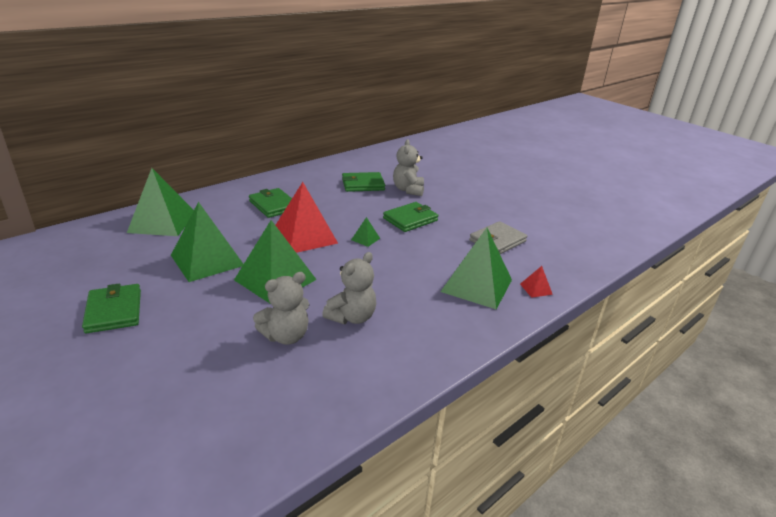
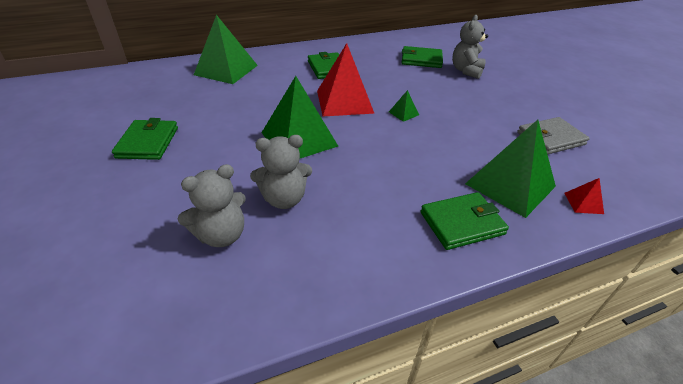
camera: 20 degrees right, 10 degrees up
(207, 260) = (247, 110): green pyramid -> none
(352, 317) = (358, 193): grey teddy bear -> grey teddy bear (221, 235)
(410, 219) = (458, 100): green wallet -> green wallet (462, 223)

